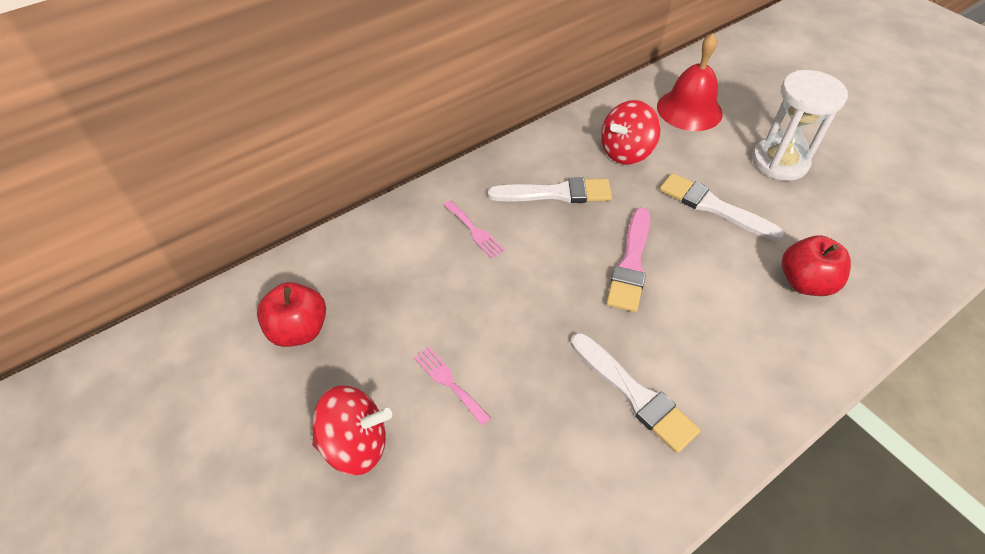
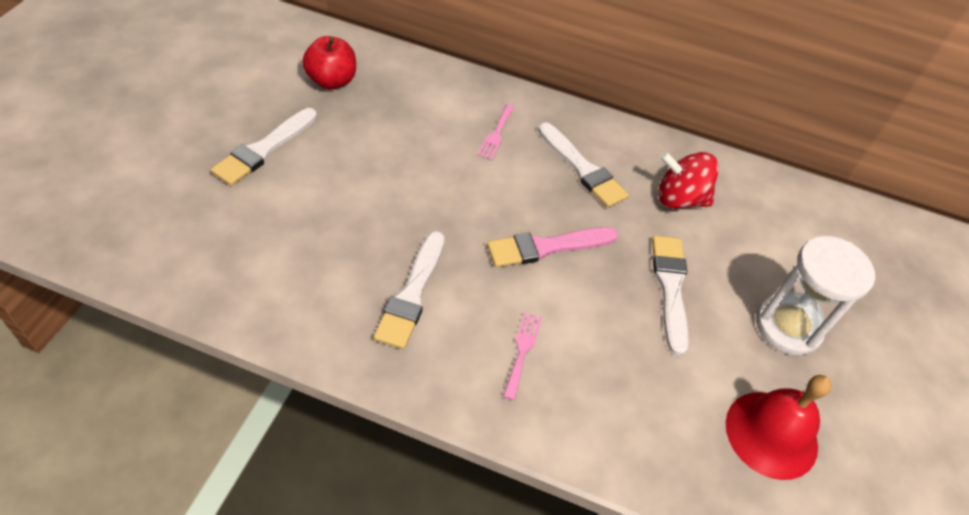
camera: 50 degrees right, 0 degrees up
(355, 444) = (264, 149): red spinning top -> white brush
(449, 382) = (344, 177): pink fork -> pink fork (522, 351)
(689, 110) = (789, 228): red bell -> red bell (771, 434)
(805, 282) = (635, 390): red apple -> none

